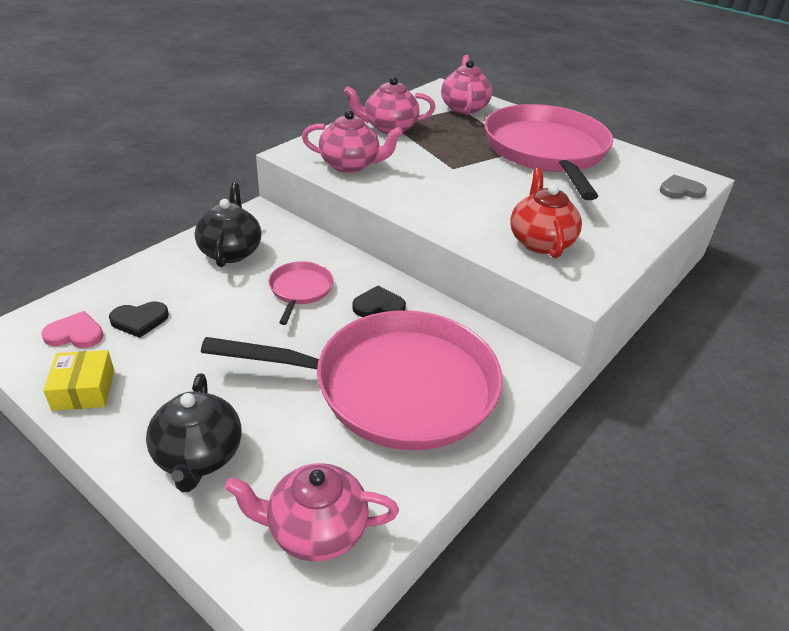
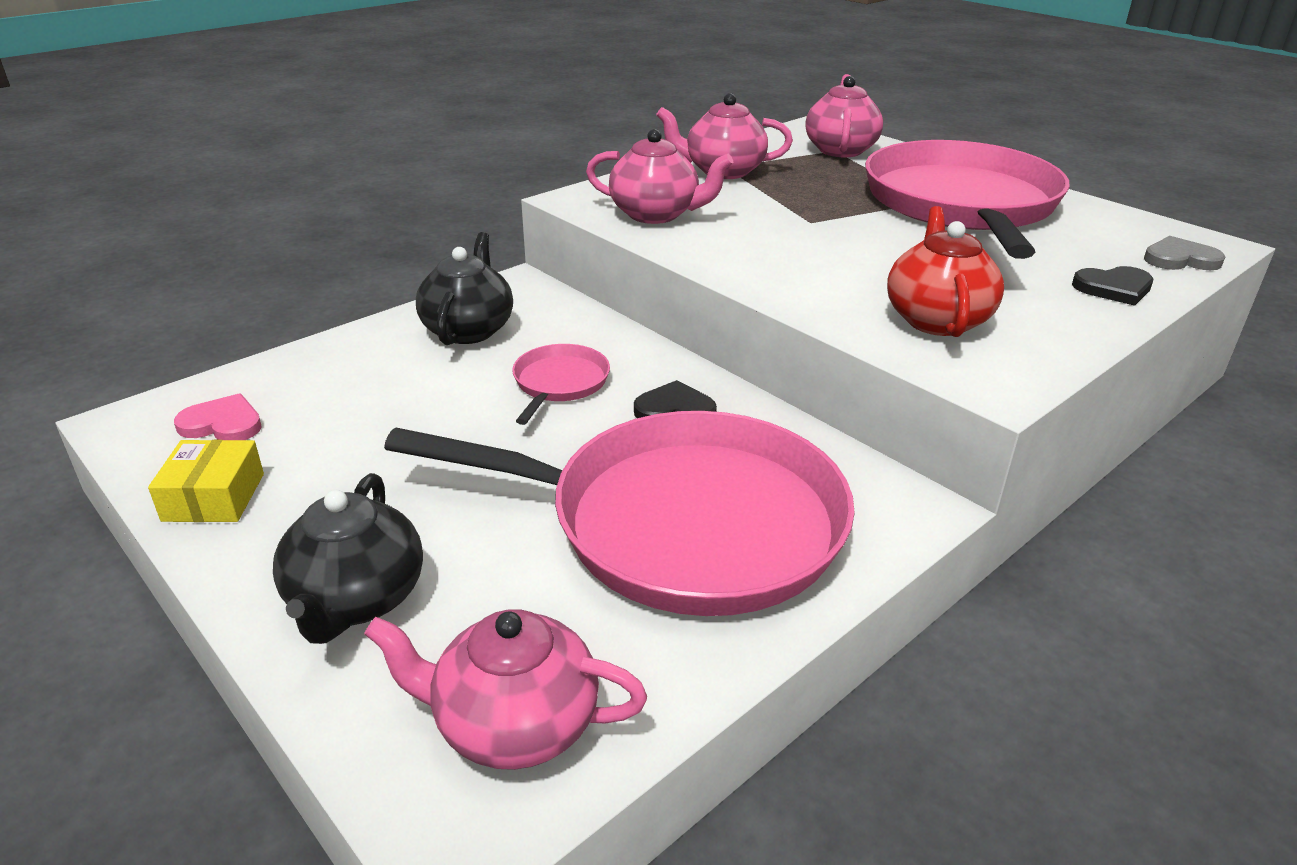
camera: 10 degrees right, 5 degrees down
(139, 320) = (317, 411): black heart -> black heart (1114, 288)

